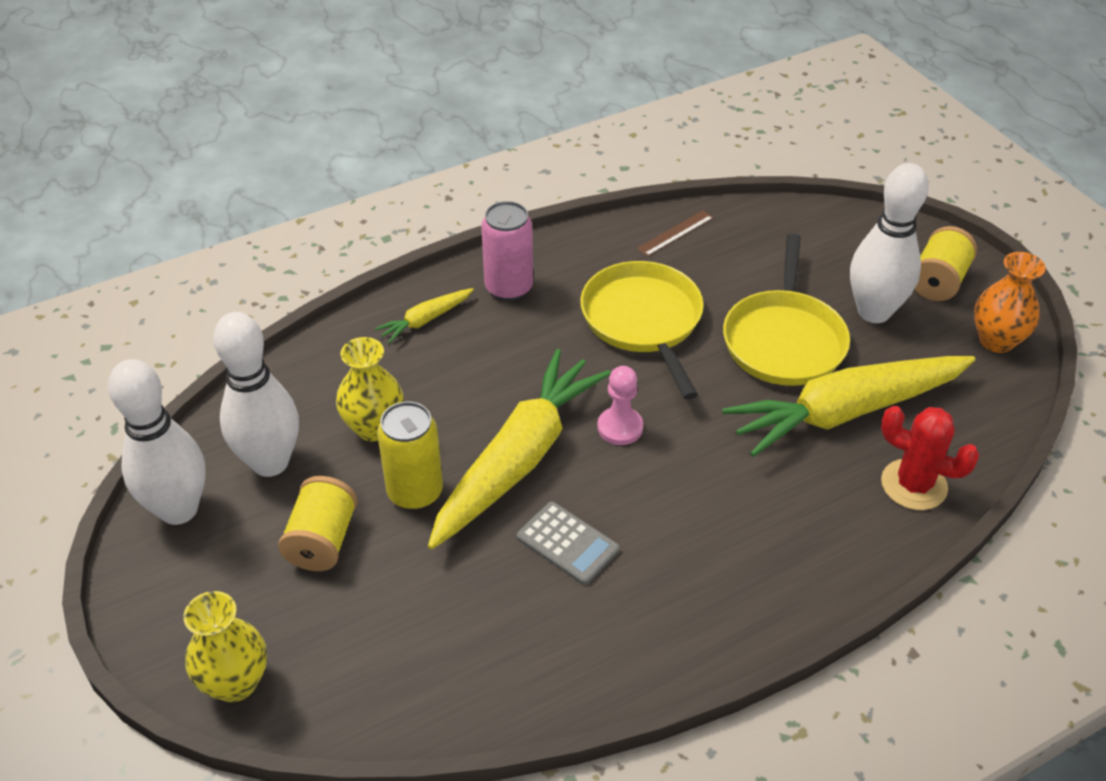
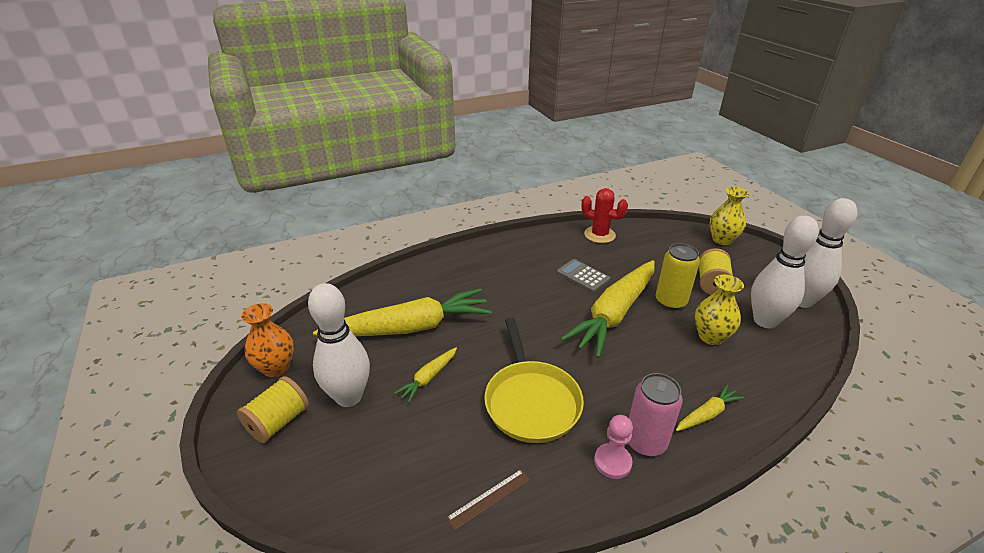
camera: 175 degrees left, 10 degrees down
(620, 427) = (553, 327): pink pawn -> pink pawn (612, 462)
(784, 340) = (428, 378): yellow pan -> yellow carrot
(913, 485) = (393, 289): red cactus -> red cactus (599, 235)

